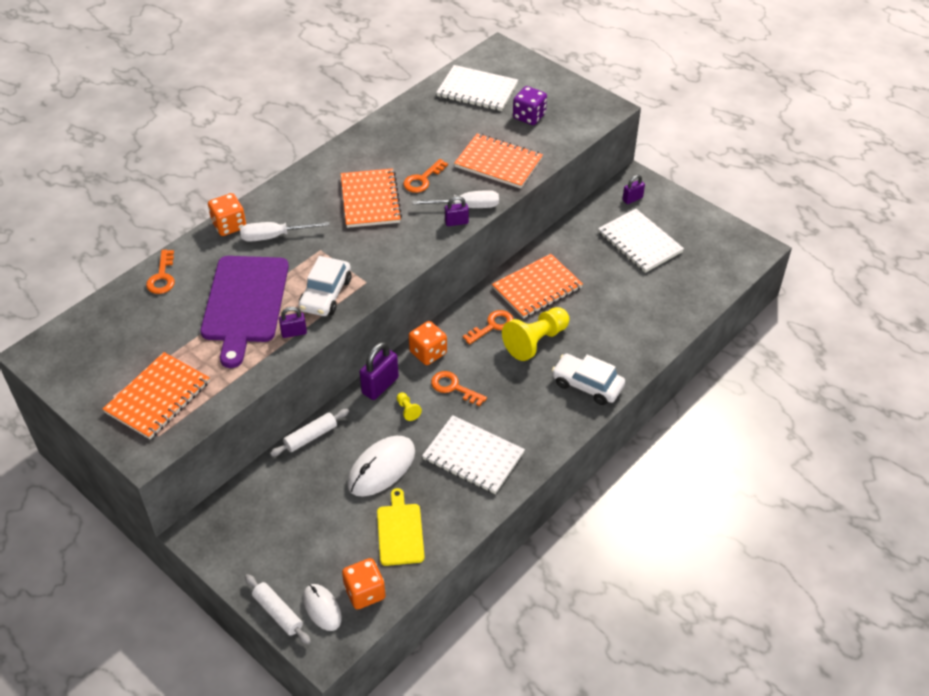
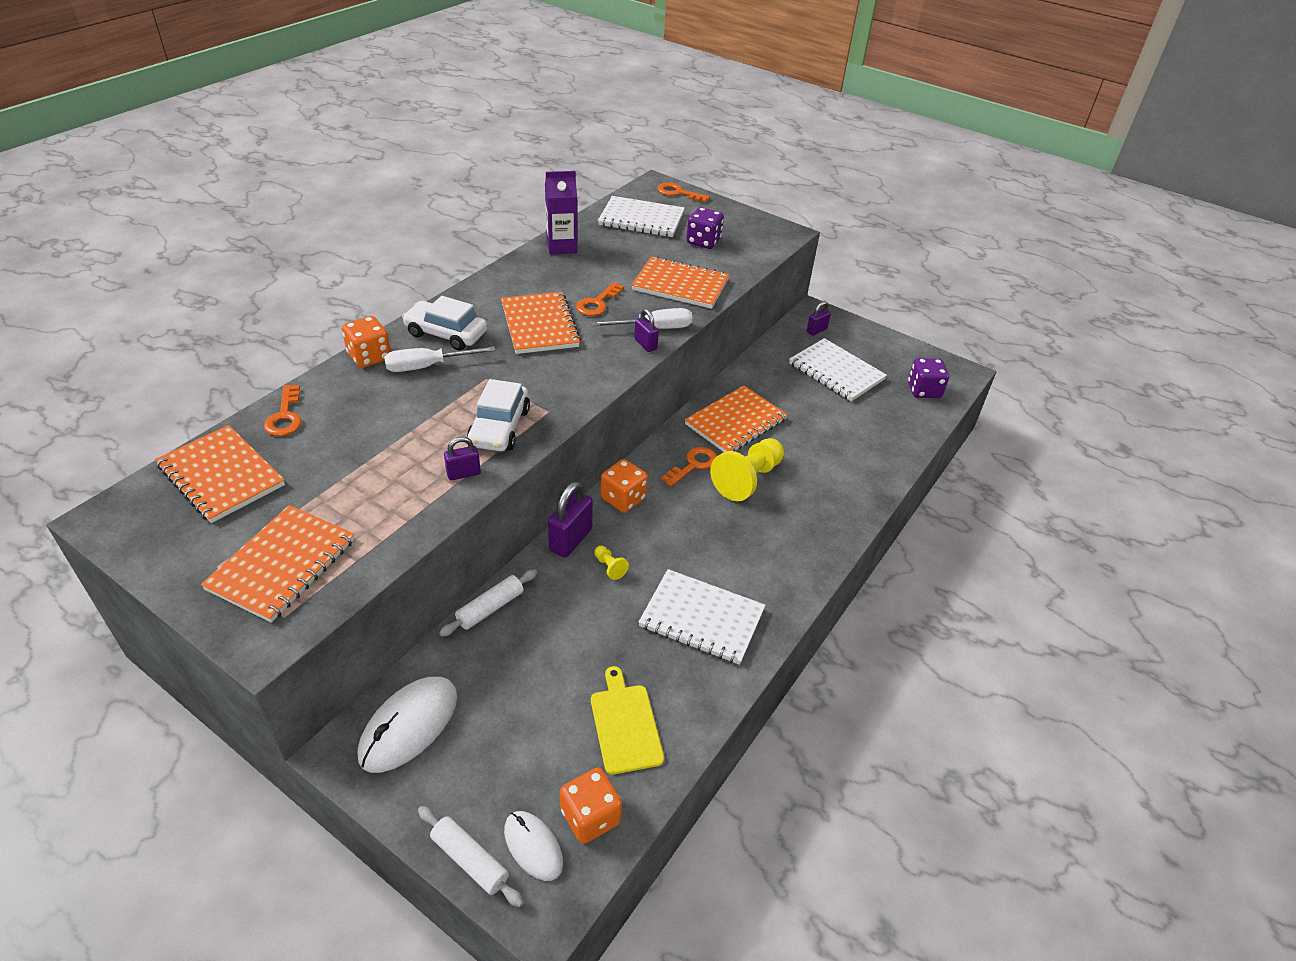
camera: 10 degrees left, 5 degrees down
(115, 325) = (221, 476): none -> orange notebook
(244, 303) = (395, 442): purple cutting board -> none
(381, 468) = (588, 642): white mouse -> white mouse (409, 726)
(400, 119) = (561, 246): none -> purple carton
(453, 387) = (661, 537): orange key -> orange key (678, 193)
(456, 222) = (645, 344): purple padlock -> purple padlock turned 75 degrees clockwise
(587, 385) = (819, 524): white car -> white car (446, 334)
(716, 264) = (923, 390): none -> purple dice

